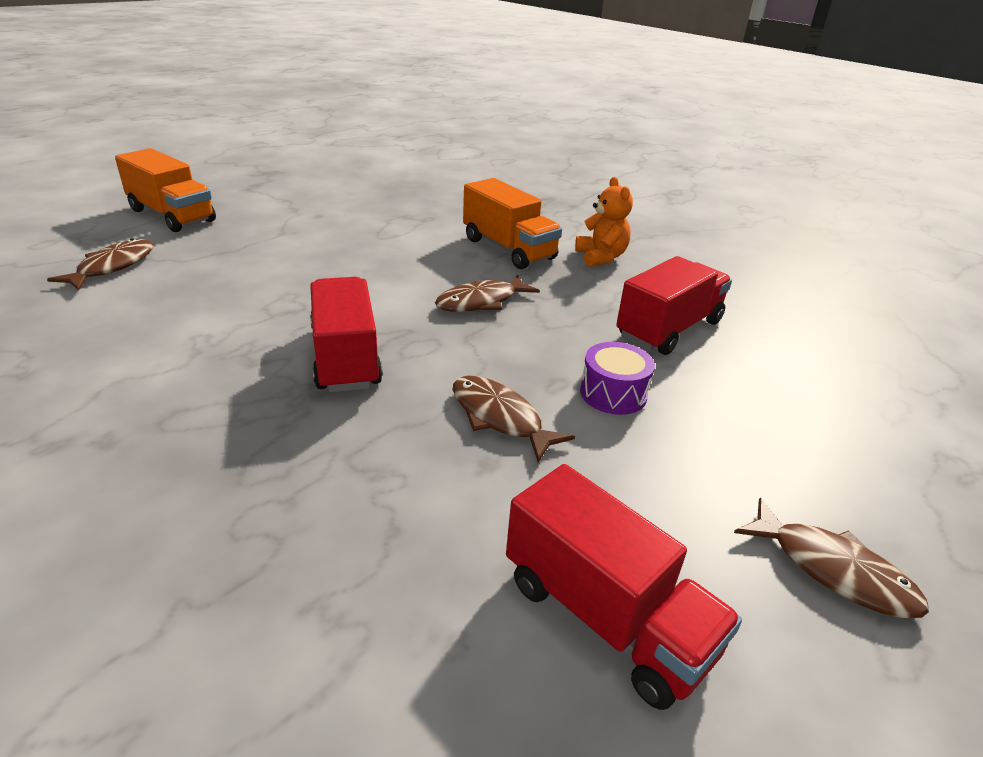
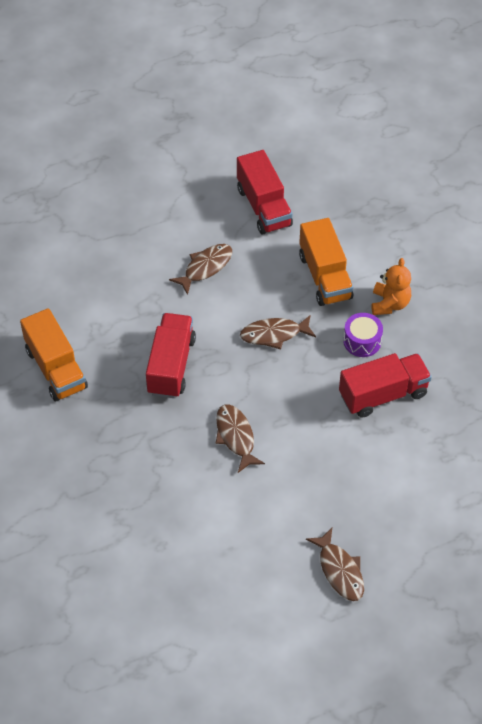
camera: 25 degrees right, 20 degrees up
(113, 267) = (53, 237): brown fish -> brown fish (205, 267)
(172, 215) = (96, 175): orange truck -> orange truck (56, 369)
(605, 616) = (225, 555): red truck -> red truck (263, 207)
(613, 393) = (309, 438): purple drum -> purple drum (362, 341)

